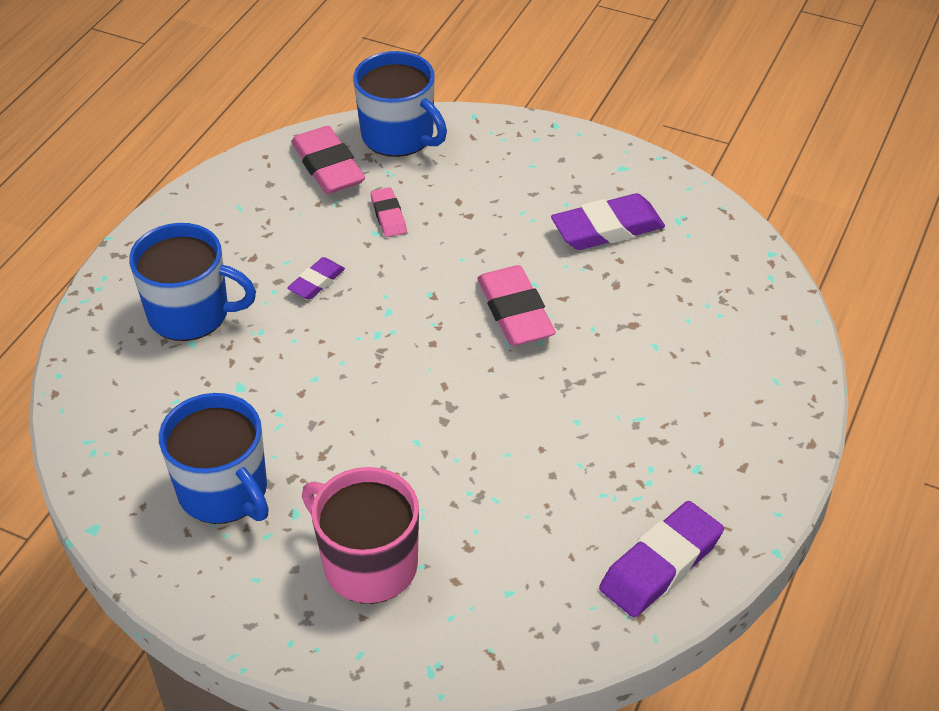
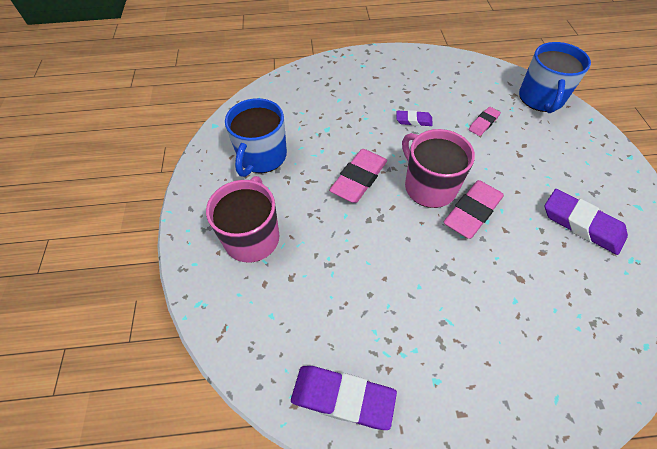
camera: 60 degrees right, 10 degrees up
(191, 313) = (355, 90): blue mug -> none
(328, 166) = (490, 85): pink eraser -> pink eraser (359, 179)
(443, 330) = (429, 186): none -> pink mug

